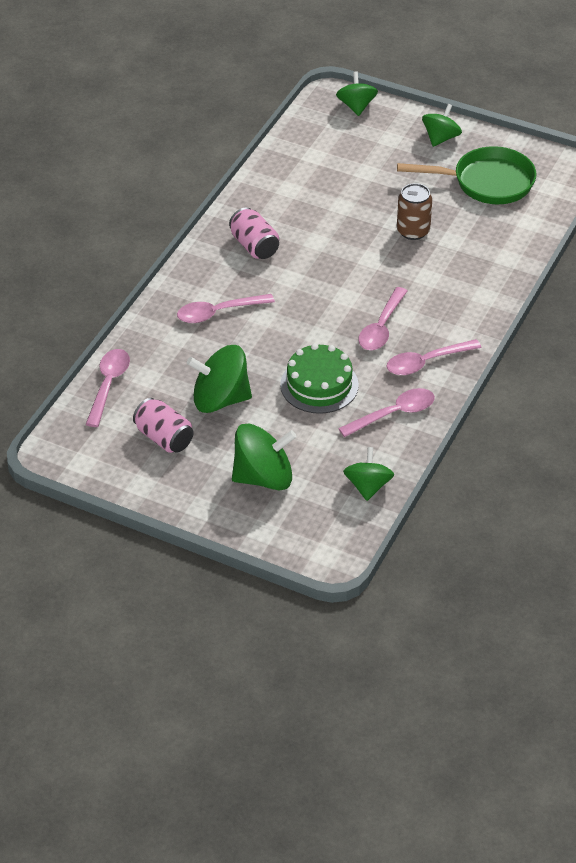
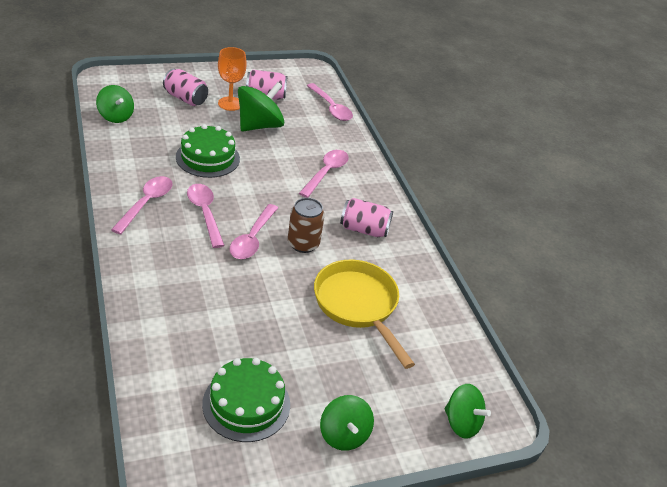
camera: 130 degrees right, 5 degrees down
(219, 445) = (230, 104): none -> orange goblet
(263, 477) = (185, 98): green spinning top -> pink can
(337, 197) = (358, 306): none -> yellow pan
(394, 414) = (138, 161): pink spoon -> pink spoon (252, 239)
(413, 231) = (262, 307): brown can -> brown can (303, 244)
(487, 182) = (246, 404): green pan -> green cake

